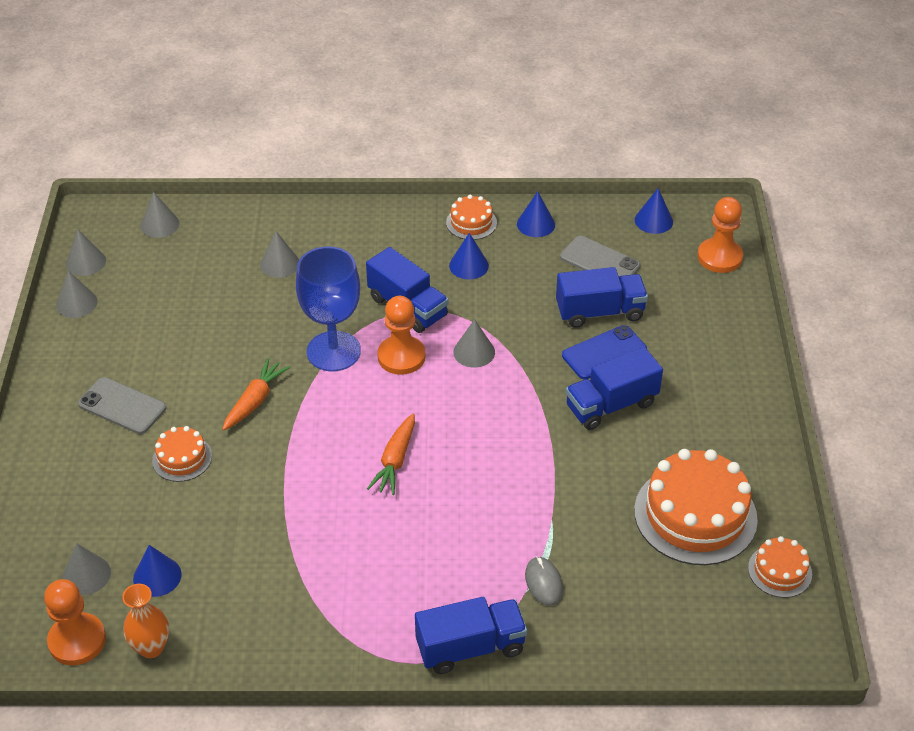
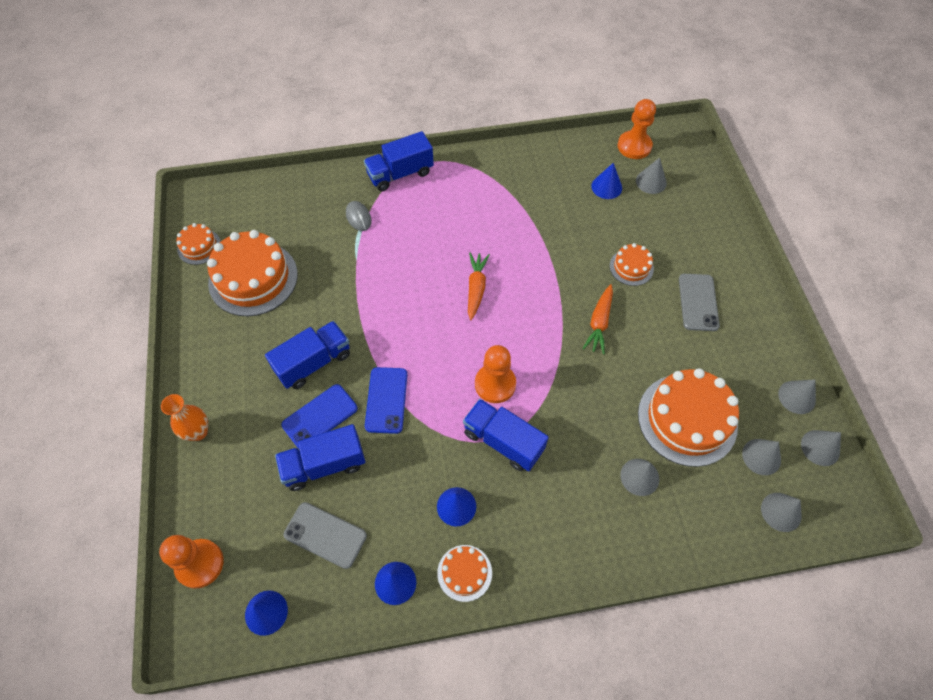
camera: 170 degrees right, 15 degrees up
(122, 406) = (698, 302): grey phone -> grey phone turned 75 degrees clockwise
(151, 647) = (589, 148): orange vase -> orange vase (198, 432)
(205, 300) = (687, 419): none -> orange cake
(333, 351) = (554, 380): blue goblet -> none
(474, 352) = (434, 399): grey cone -> grey cone (761, 456)
(528, 358) = (386, 400): none -> blue phone

